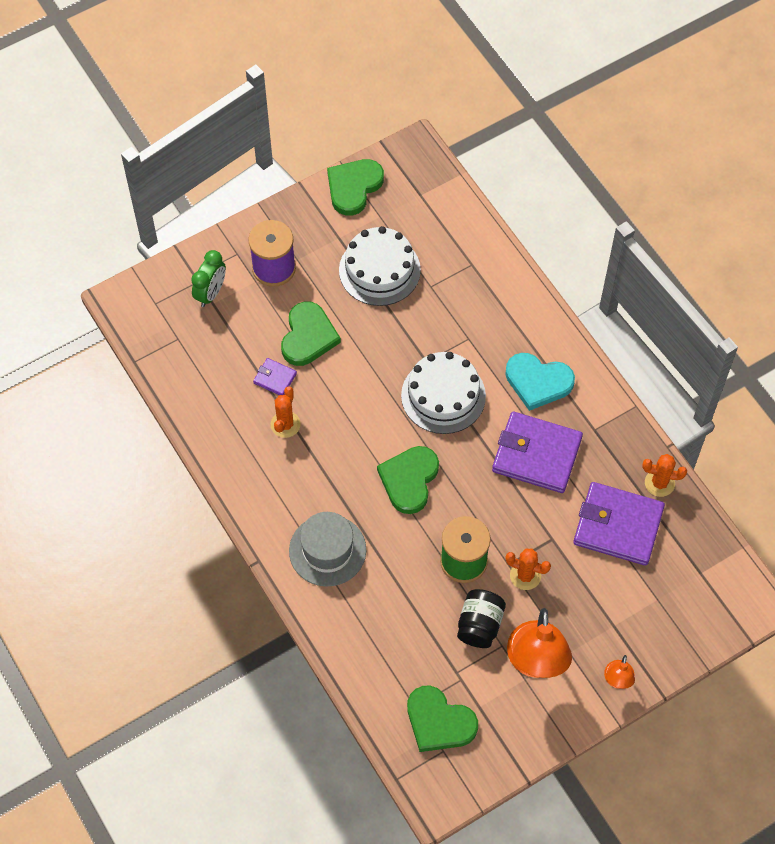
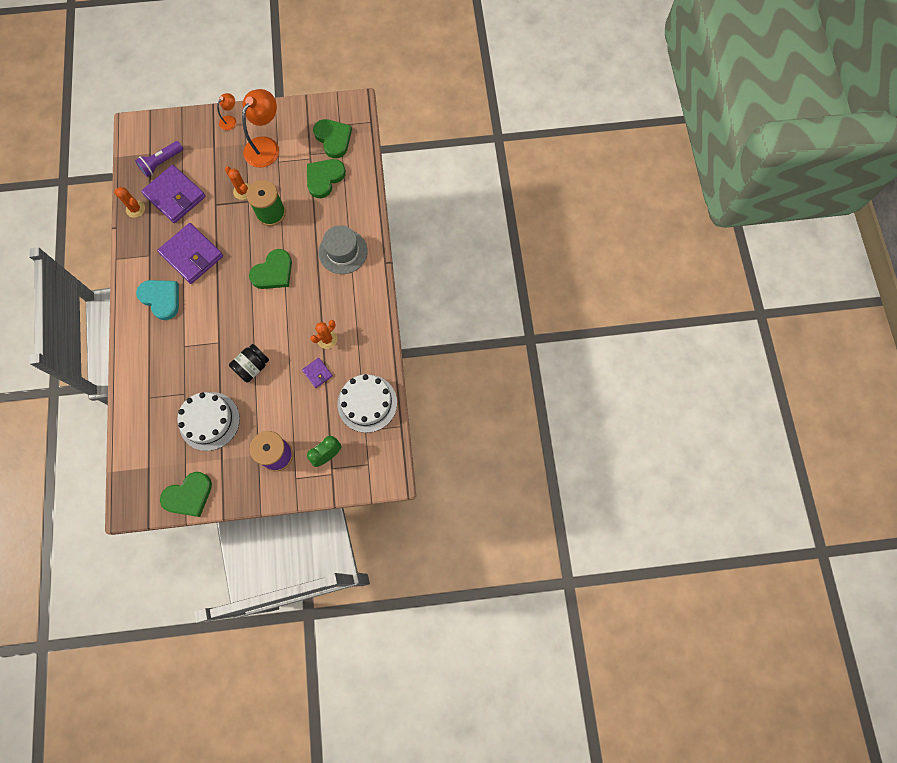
camera: 155 degrees left, 10 degrees up
(308, 336) = (281, 393): green heart -> green heart (324, 178)
(443, 395) = (222, 315): white cake -> white cake (367, 403)
(479, 625) = (283, 176): black jar -> black jar (252, 367)
(672, 565) = (161, 163): none -> purple flashlight

